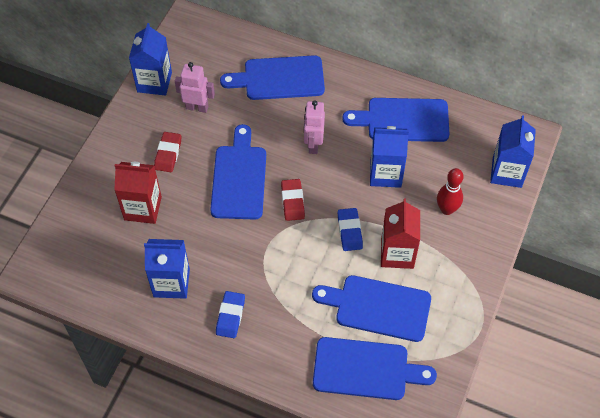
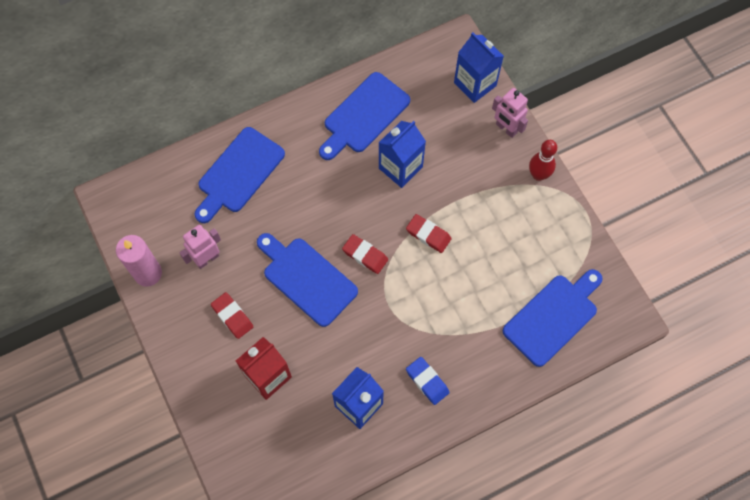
camera: 50 degrees left, 10 degrees up
(154, 82) = (148, 273): blue carton -> pink candle
(313, 145) = (326, 198): pink robot -> pink robot (506, 128)
(349, 231) = (428, 235): blue eraser -> red eraser
(378, 307) = (510, 267): blue cutting board -> none
(397, 253) = (476, 216): red carton -> none
(447, 209) = (469, 151): red bowling pin -> red bowling pin (538, 175)

